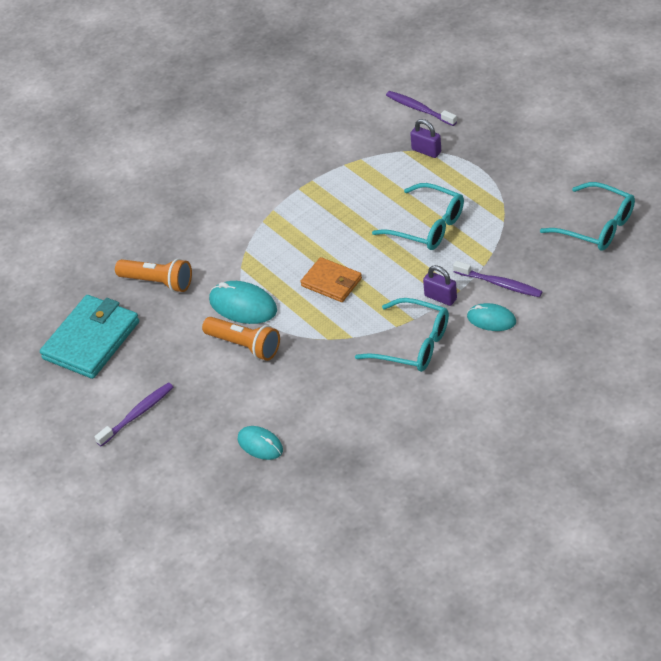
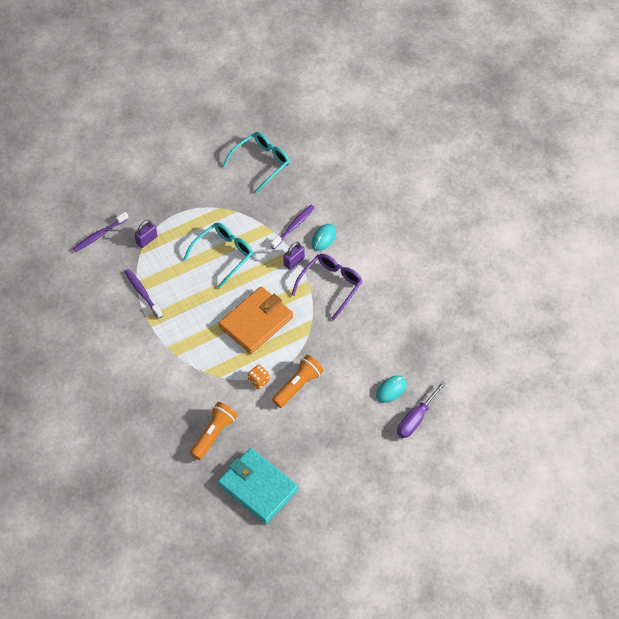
camera: 85 degrees left, 10 degrees up
(137, 414) = (341, 463): purple toothbrush -> purple toothbrush (142, 293)
(220, 481) = (416, 418): none -> purple screwdriver
(243, 305) = (258, 381): turquoise mouse -> orange dice
(331, 282) = (256, 322): orange wallet -> orange wallet, size x1.67
(412, 344) = (330, 286): turquoise glasses -> purple glasses

